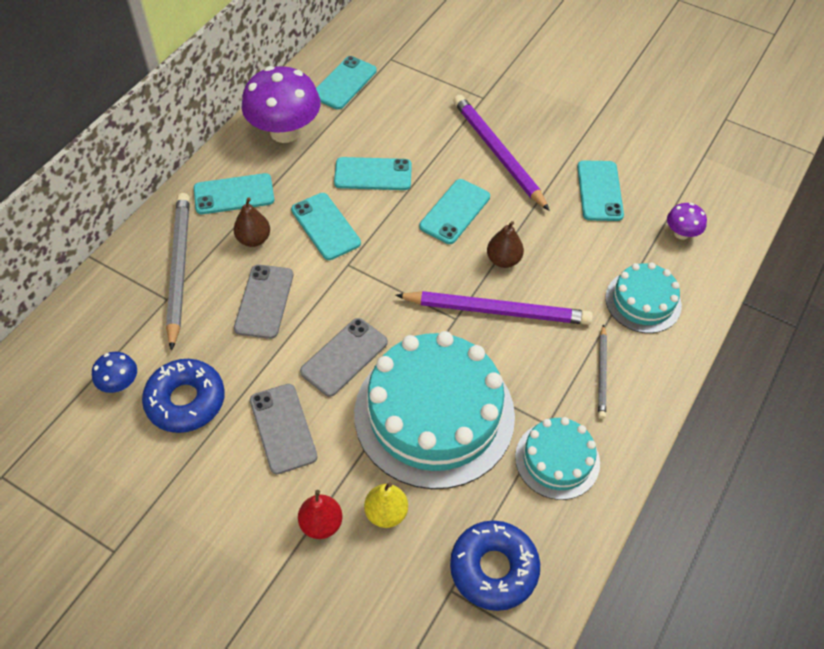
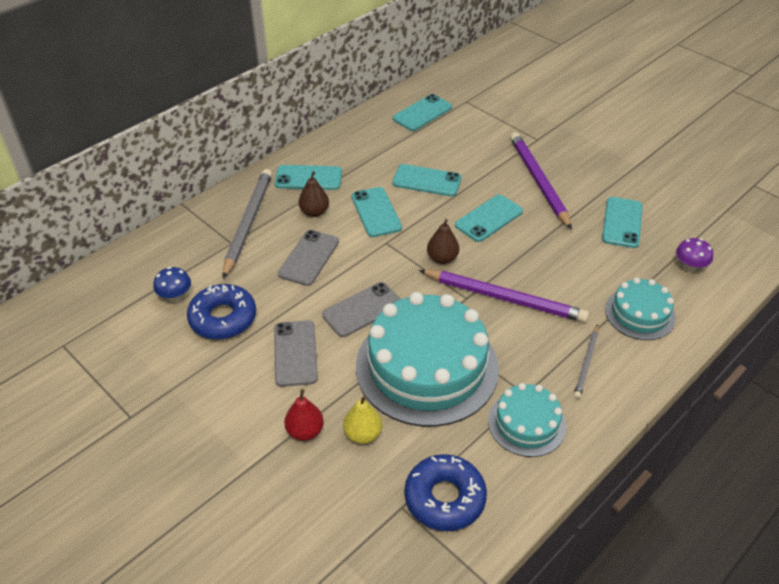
camera: 15 degrees right, 10 degrees down
(285, 132) = (363, 140): purple mushroom -> none
(503, 260) = (521, 261): brown pear -> brown pear (442, 258)

